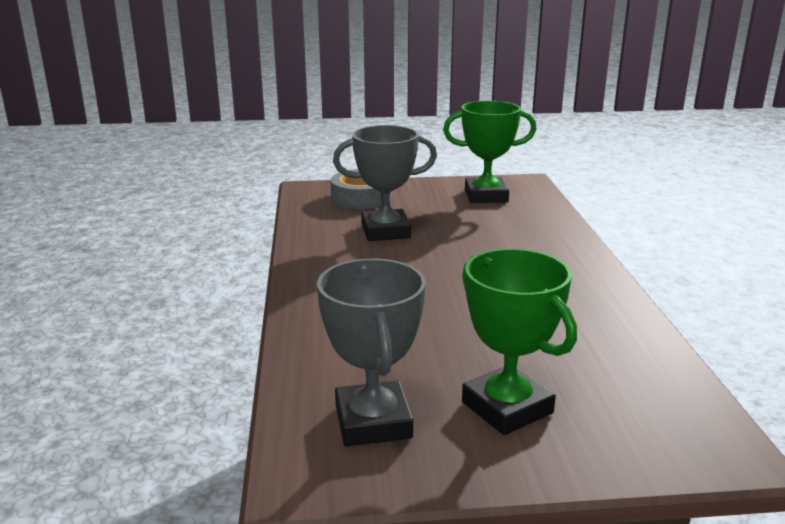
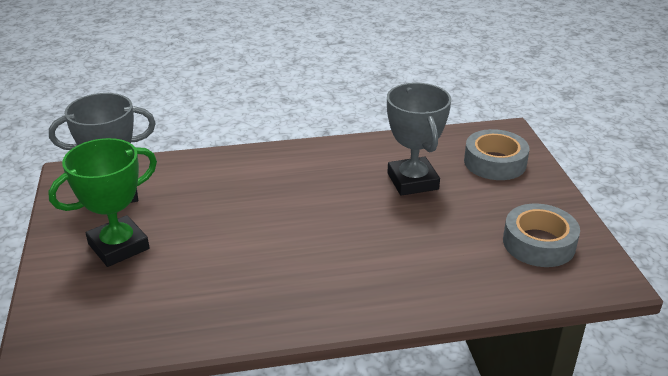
camera: 85 degrees right, 10 degrees up
(486, 196) = (539, 243): green trophy -> grey tape

